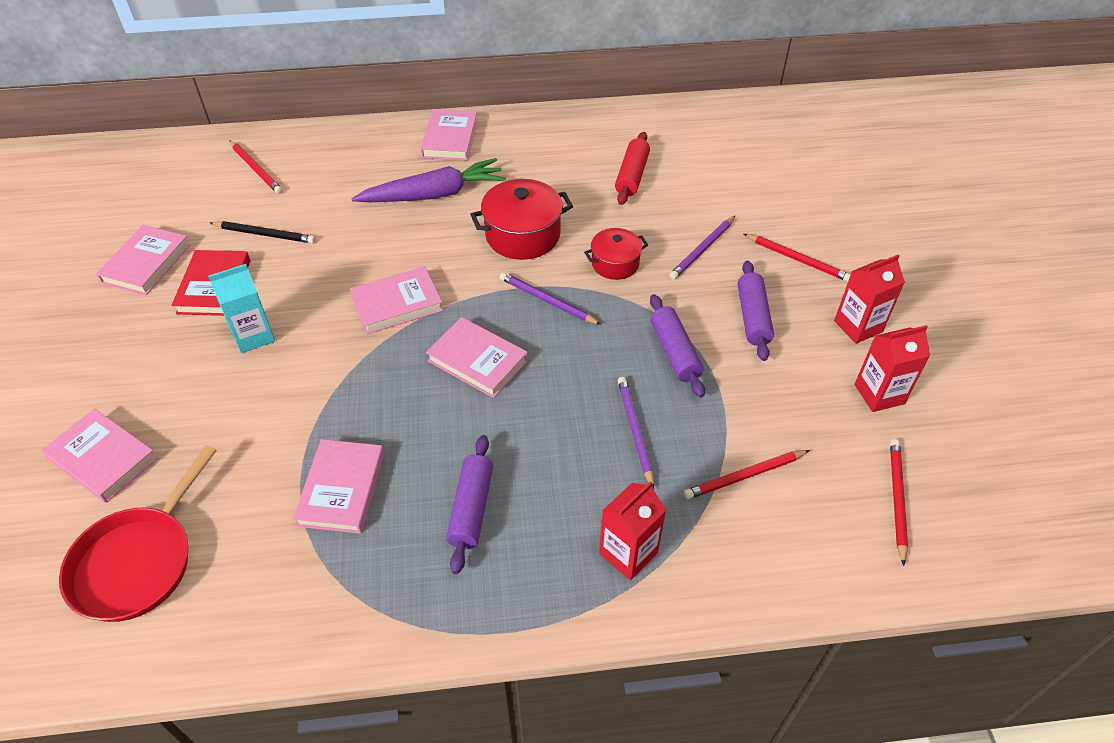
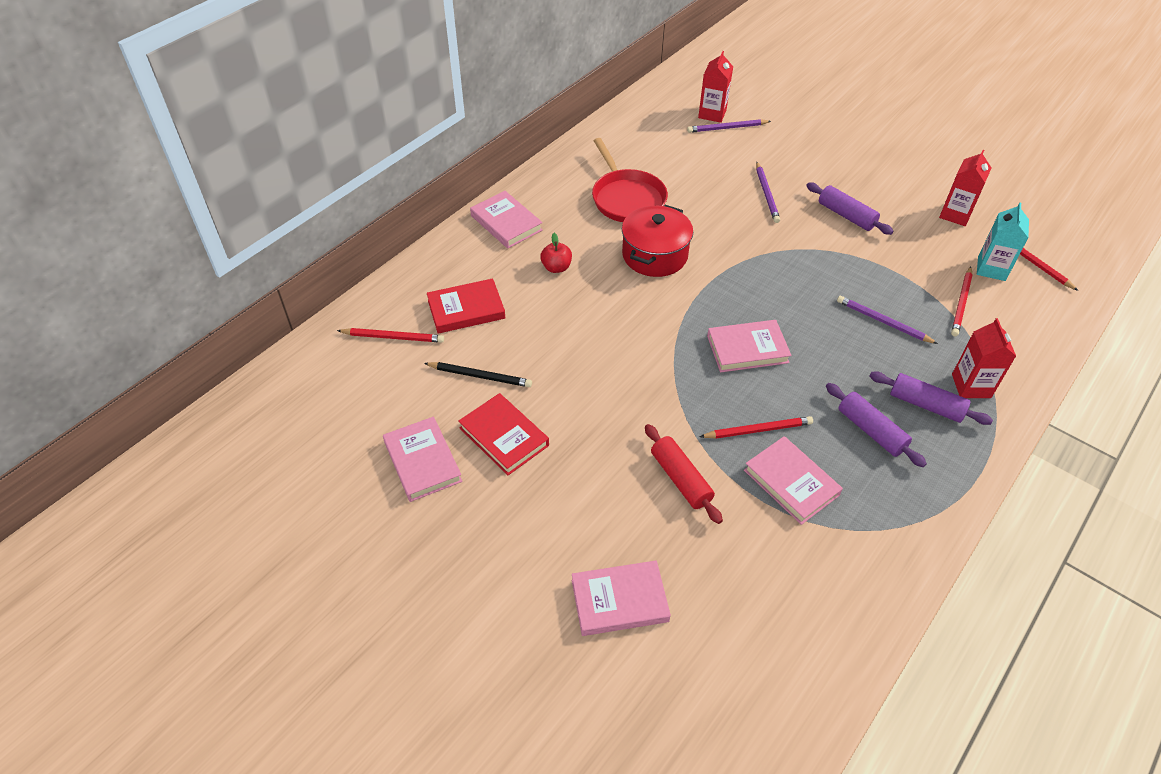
camera: 45 degrees left, 0 degrees up
(138, 562) = (747, 631): red pan -> red pan (627, 198)
(253, 336) = (587, 444): turquoise carton -> turquoise carton (991, 269)
(265, 234) = (480, 376): black pencil -> black pencil turned 45 degrees clockwise
(327, 182) = (466, 309): none -> red book
(397, 304) = (646, 353): pink book -> none
(434, 194) = (556, 267): purple carrot -> red apple
(547, 301) = (731, 285): purple pencil -> purple pencil (727, 128)
(615, 263) = (733, 235): red pot -> none
(632, 176) = (661, 174): red rolling pin -> red rolling pin (680, 479)
(674, 352) = (838, 264): purple rolling pin -> purple rolling pin (925, 405)
(797, 259) = (820, 167): red pencil -> red pencil (758, 430)
(858, 326) = (898, 185): red carton -> red carton (712, 114)

